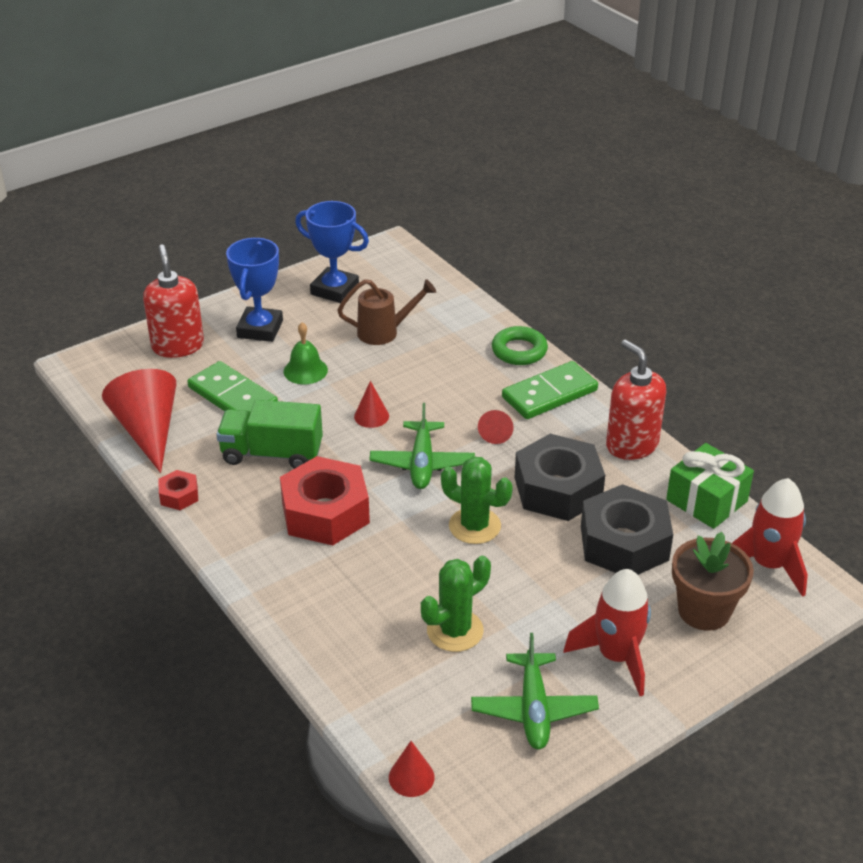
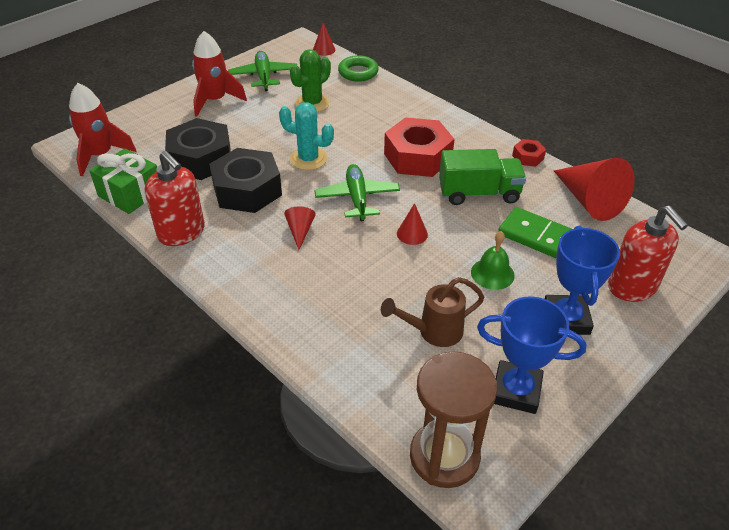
camera: 170 degrees right, 5 degrees up
(407, 263) = (444, 456): none -> brown hourglass
(474, 526) = (308, 159): green cactus -> turquoise cactus
(519, 351) = (284, 324): green ring -> green ring (358, 72)
(549, 394) = (252, 275): green domino -> none
(704, 611) = (155, 126): brown flower pot -> none

